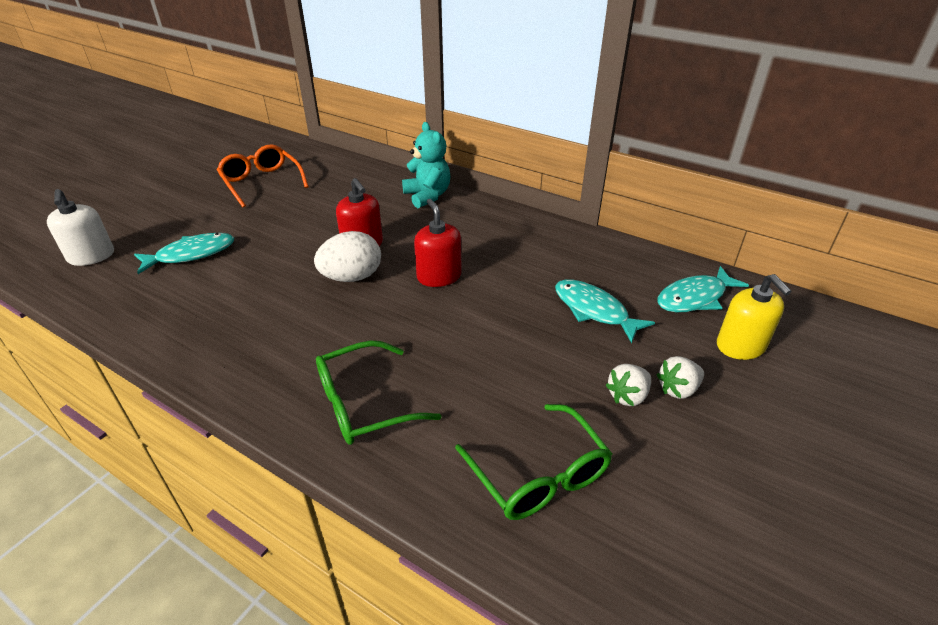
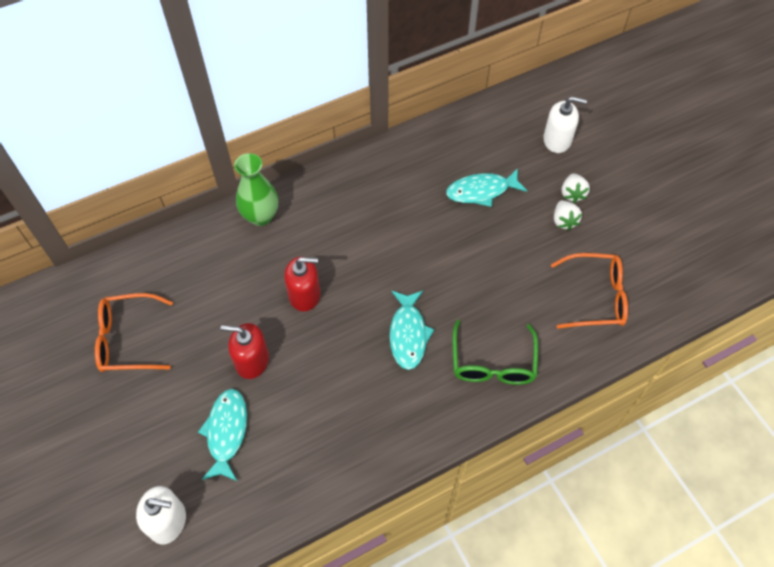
camera: 60 degrees left, 20 degrees up
(352, 277) = (346, 319): white egg -> none
(427, 196) = (261, 216): turquoise teddy bear -> green vase
(439, 276) = (384, 261): red soap dispenser -> red soap dispenser (252, 361)
(539, 475) = (596, 297): green glasses -> orange glasses
(695, 298) = (503, 131): turquoise fish -> turquoise fish (408, 334)
(740, 346) = (557, 140): yellow soap dispenser -> white soap dispenser

